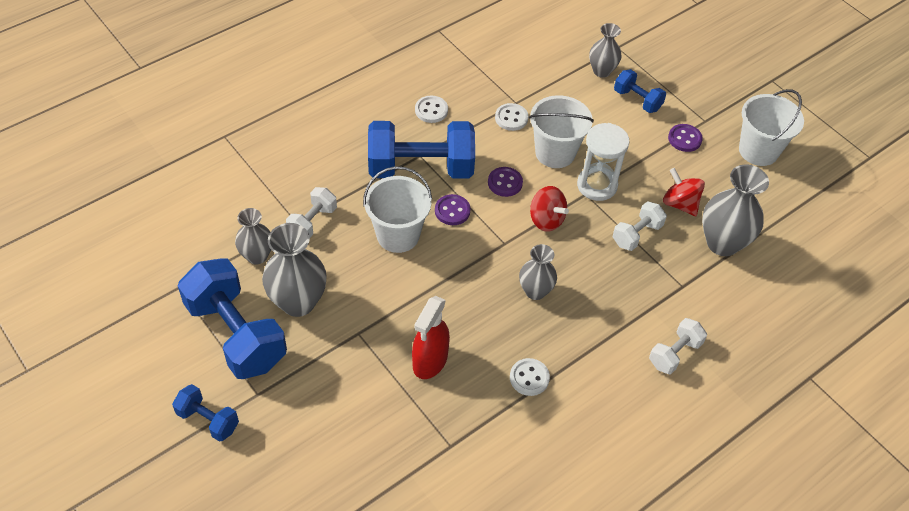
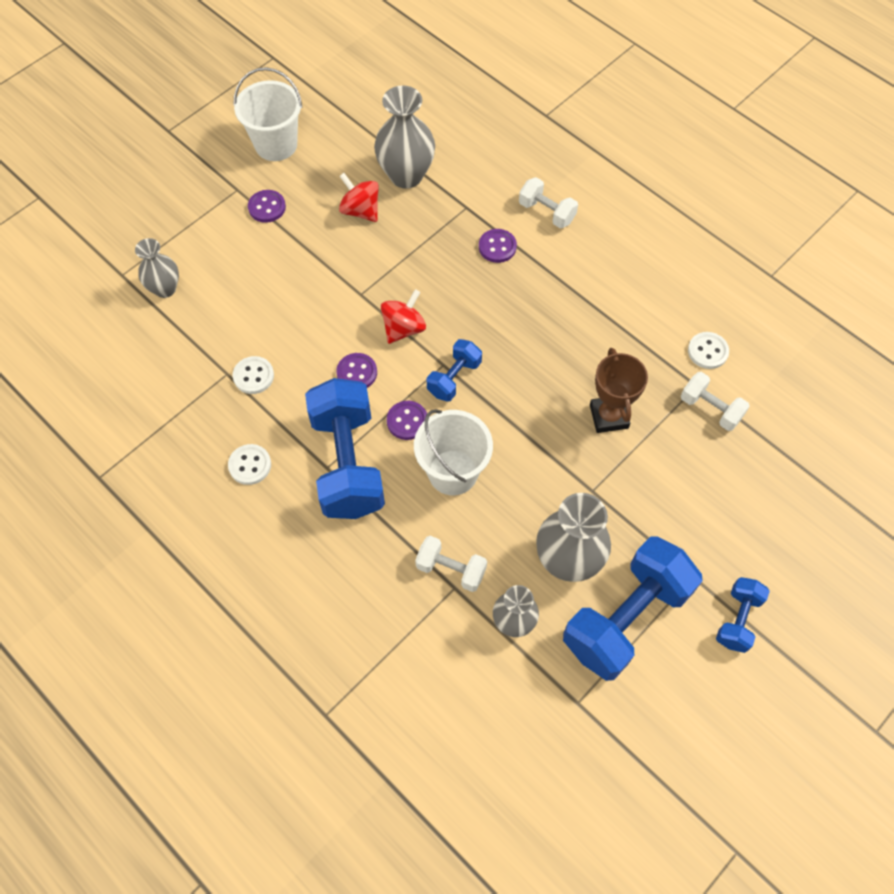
camera: 95 degrees left, 10 degrees up
(430, 361) = (609, 416): red spray bottle -> brown trophy
(529, 378) = (604, 327): white button -> white button (707, 351)
(535, 291) = (500, 331): grey vase -> none
(555, 153) = (304, 327): white bucket -> none
(597, 185) = (346, 284): white hourglass -> none
(632, 304) = (497, 247): none -> purple button
(636, 234) = (408, 246): white dumbbell -> white dumbbell (710, 409)
(637, 100) = (211, 252): blue dumbbell -> blue dumbbell (454, 378)
(680, 204) = (360, 210): red spinning top -> red spinning top turned 90 degrees clockwise

